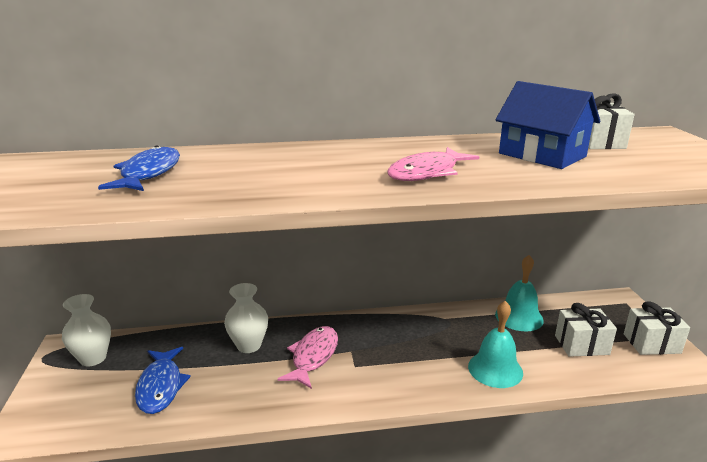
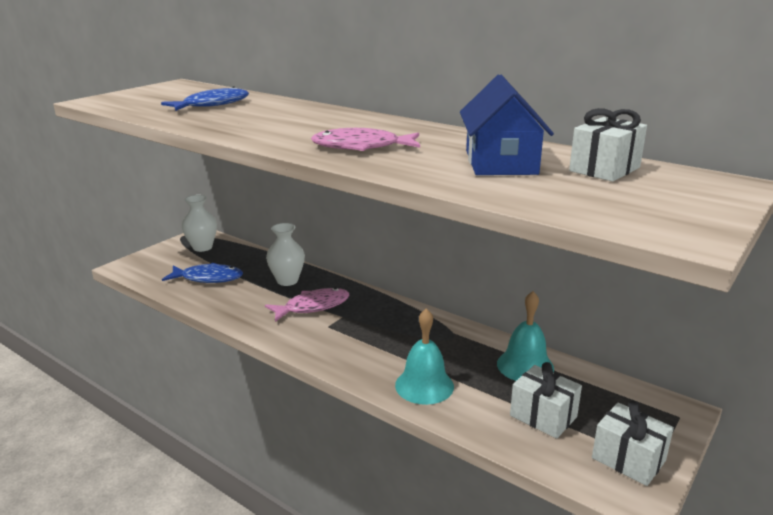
camera: 45 degrees right, 0 degrees up
(161, 386) = (208, 278): blue fish -> blue fish turned 120 degrees counterclockwise

